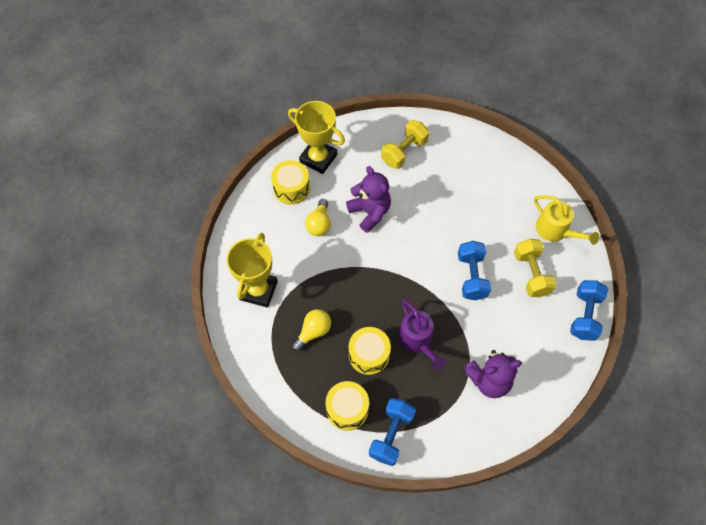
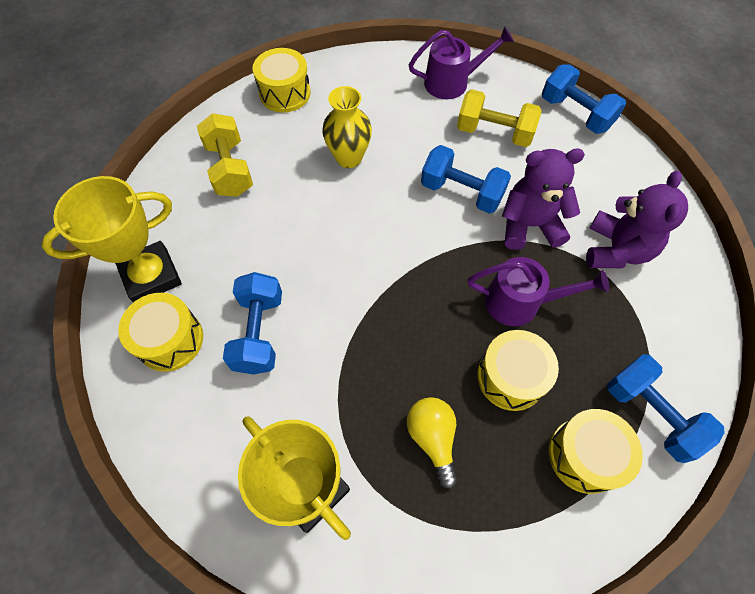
camera: 60 degrees left, 0 degrees up
(319, 224) = (259, 332): yellow light bulb -> blue dumbbell
(370, 212) = (289, 256): purple teddy bear -> purple teddy bear (529, 225)
(453, 205) = (349, 158): none -> yellow vase
(476, 146) = (285, 93): none -> yellow drum
(556, 231) = (452, 82): yellow watering can -> purple watering can

